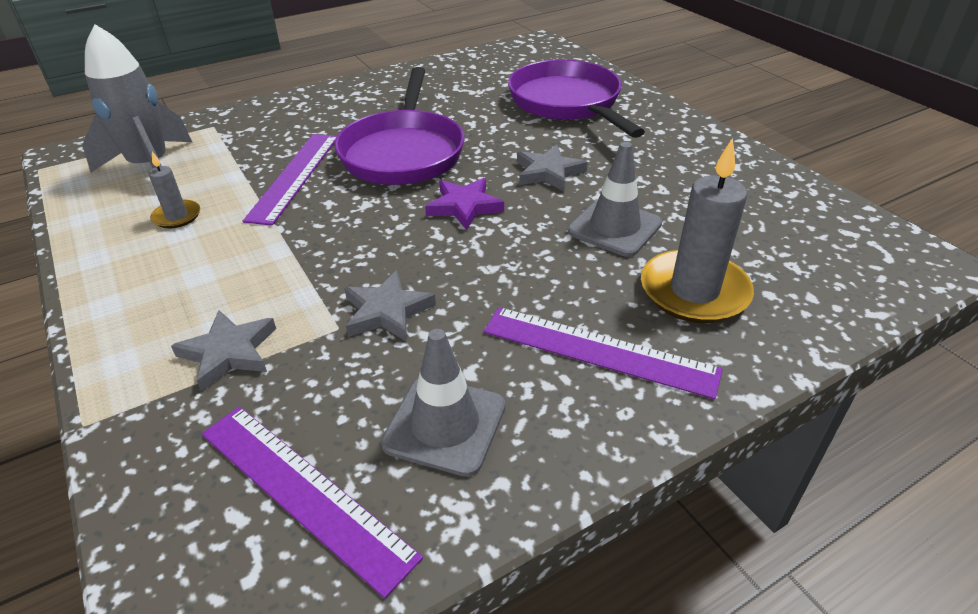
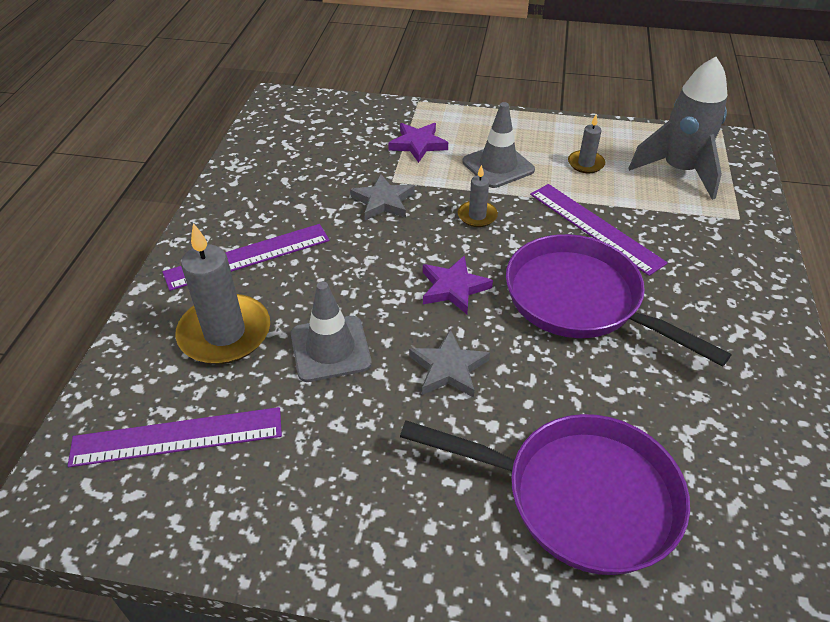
camera: 130 degrees right, 5 degrees up
(229, 352) = (418, 144): grey star -> purple star
(304, 491) = (305, 137): purple ruler -> purple ruler (177, 437)
(344, 239) = (477, 216): none -> grey candle
(445, 425) = (283, 183): grey traffic cone -> grey traffic cone (498, 166)

